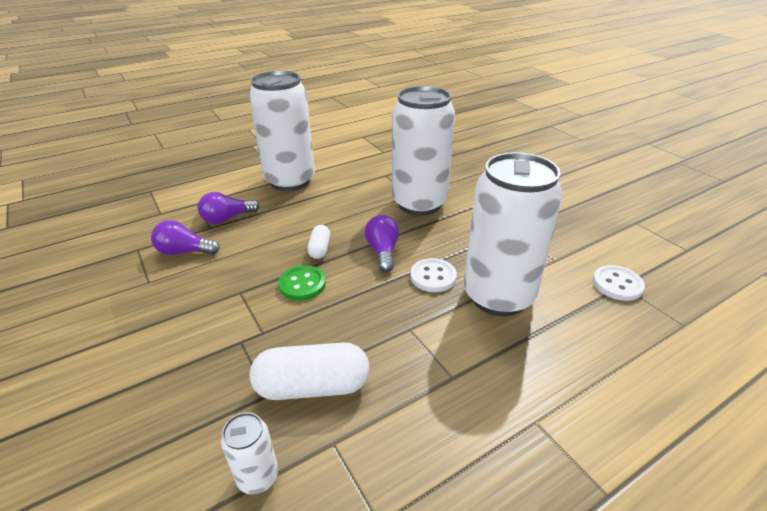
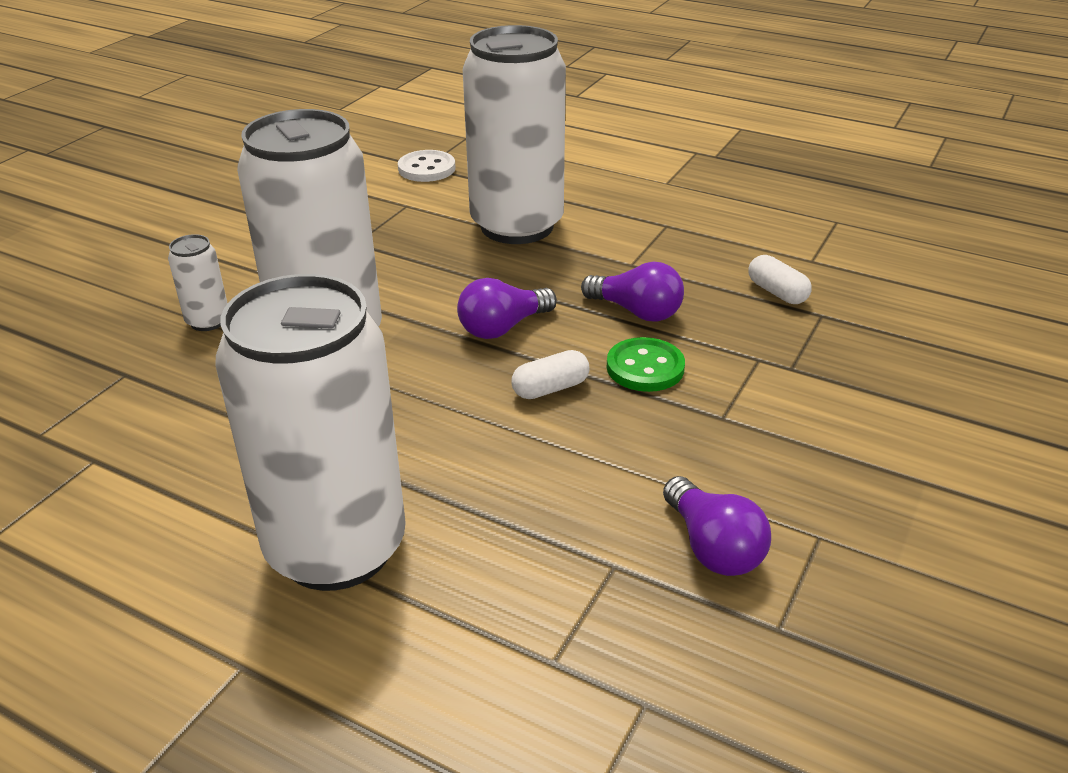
camera: 120 degrees left, 0 degrees up
(227, 219) = (565, 558): purple light bulb -> purple light bulb (637, 311)
(258, 477) = (889, 282): white can -> white can (208, 321)
(312, 386) = (777, 292): white capsule -> white capsule, size x0.53
(433, 277) = (522, 273): white button -> none

